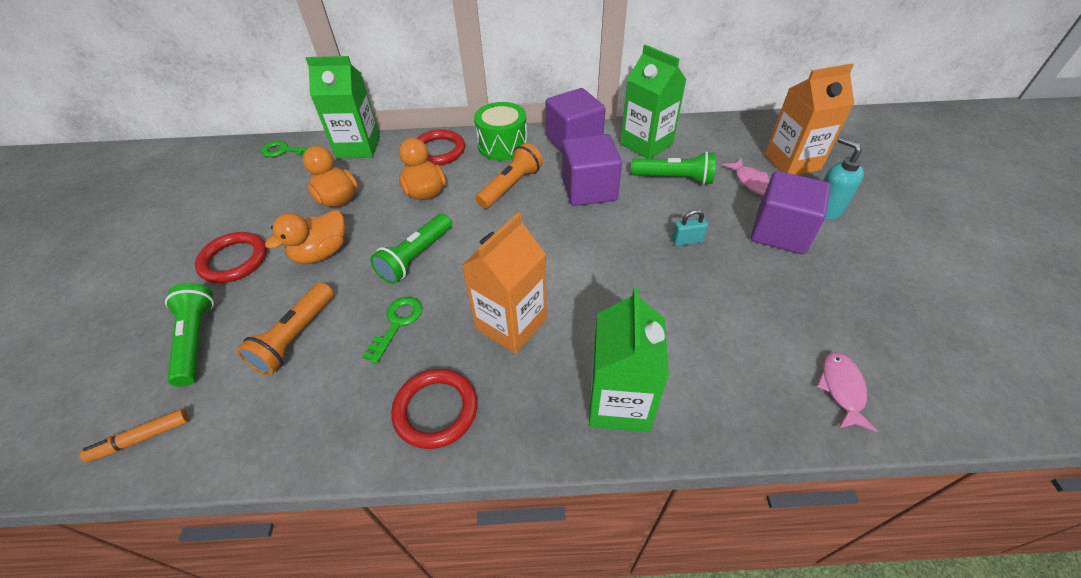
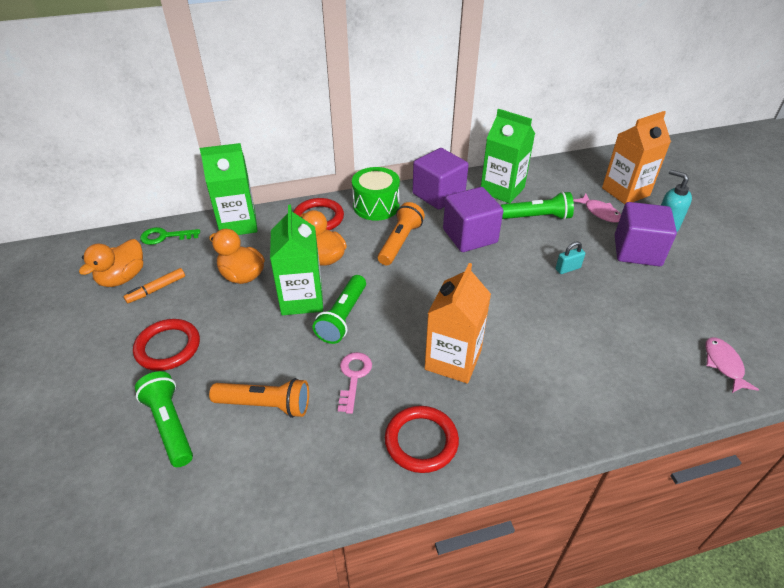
camera: 15 degrees left, 5 degrees down
(141, 438) = (163, 519): orange marker -> orange marker (156, 289)
(295, 337) = (265, 405): orange flashlight -> orange flashlight turned 90 degrees counterclockwise
(321, 253) = (252, 327): orange duck -> orange duck (122, 278)
(397, 323) = (353, 377): green key -> pink key
(619, 402) = (566, 406): green carton -> green carton (302, 299)

